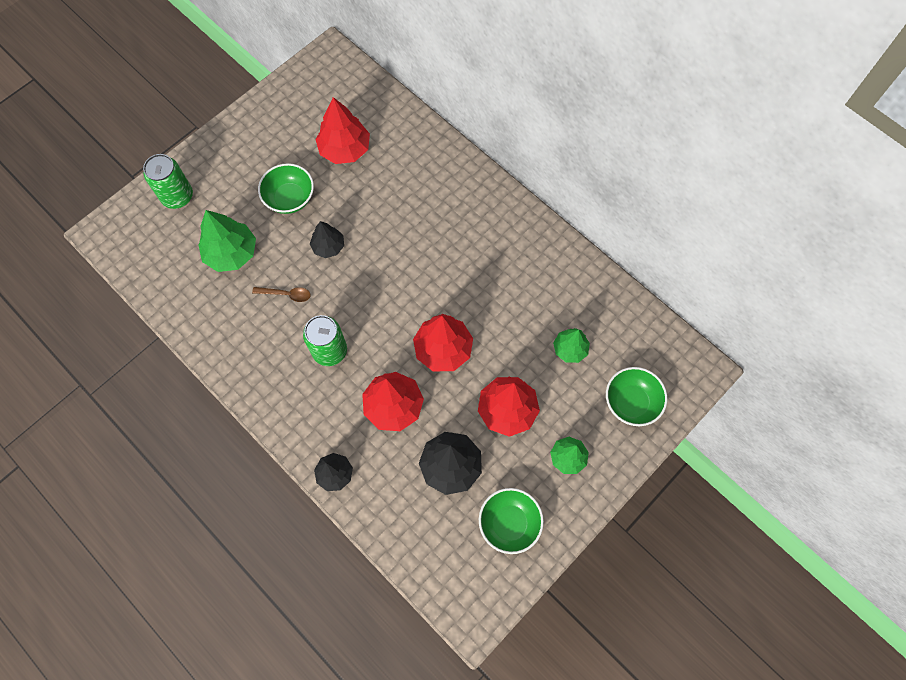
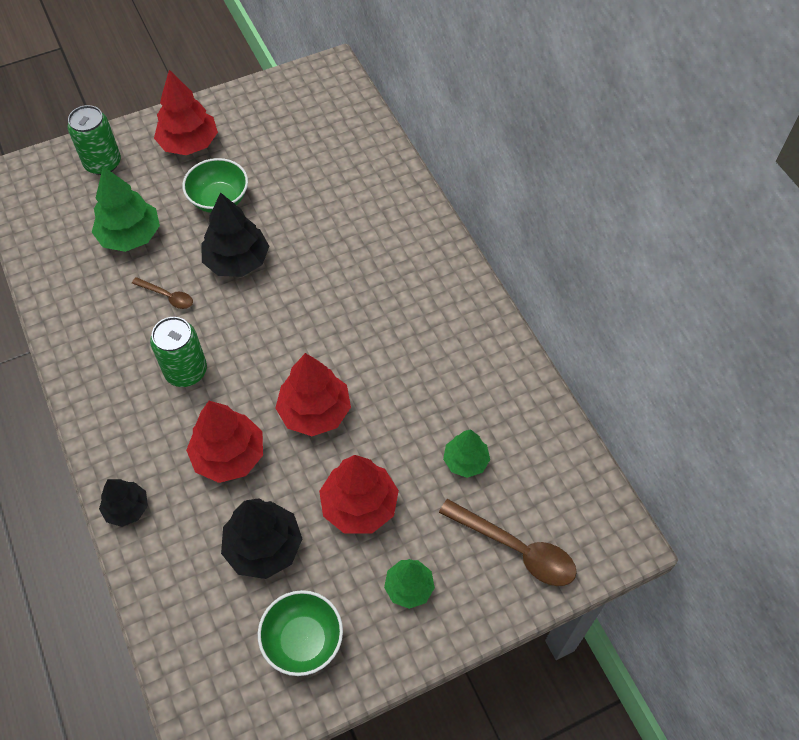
camera: 20 degrees right, 10 degrees down
(328, 246) = (237, 261): black tree -> black tree, size x1.64
(345, 149) = (302, 167): red tree -> red tree (189, 143)
(631, 402) = (516, 549): green bowl -> brown spoon

